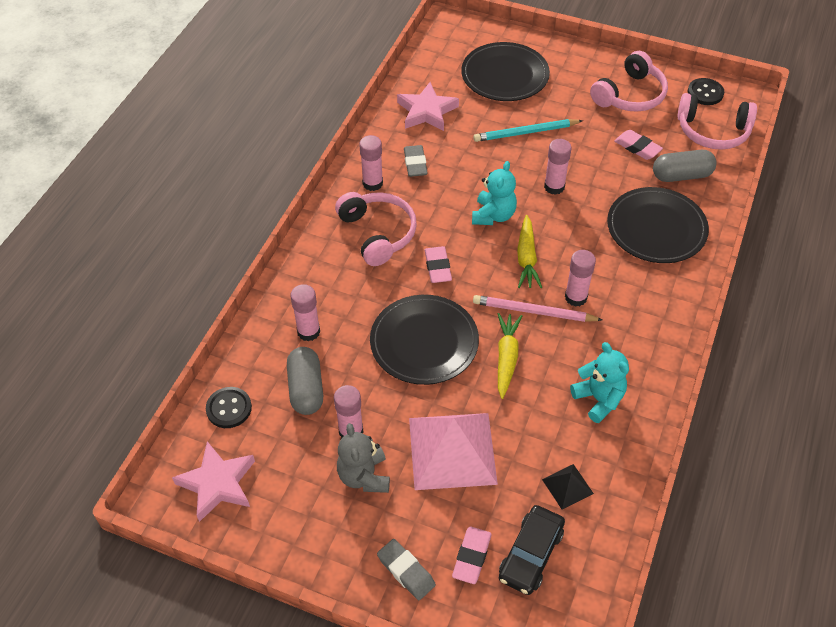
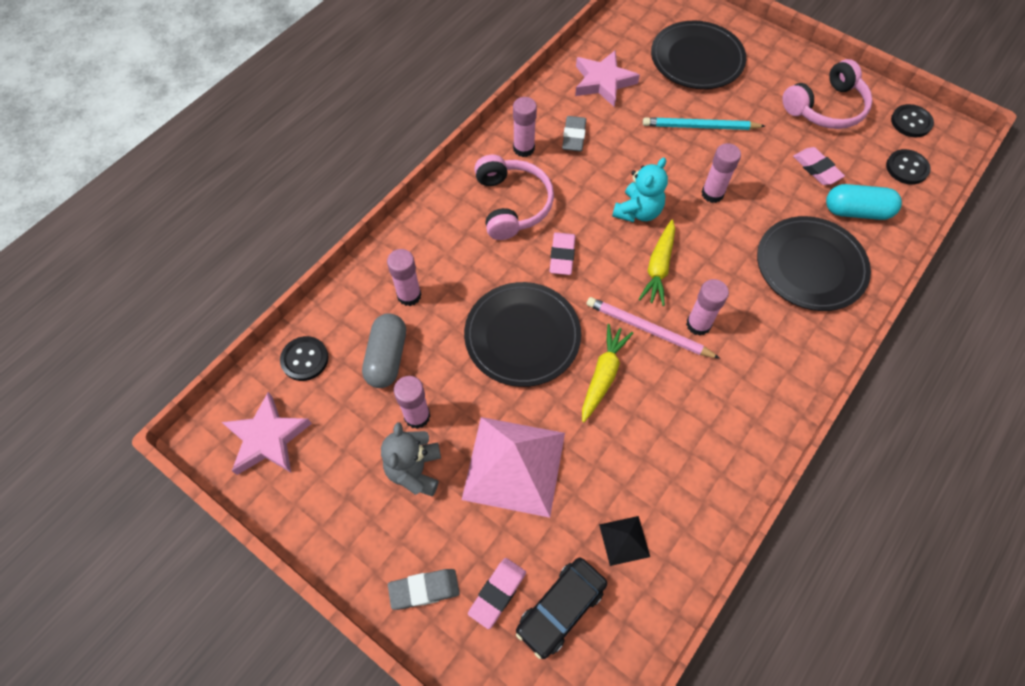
camera: 15 degrees right, 10 degrees up
(406, 571) = (424, 589): grey eraser -> grey eraser turned 75 degrees counterclockwise
(599, 399) = (688, 448): turquoise teddy bear -> none
(681, 175) = (856, 211): grey capsule -> turquoise capsule
(712, 131) = (906, 168): pink headphones -> black button

